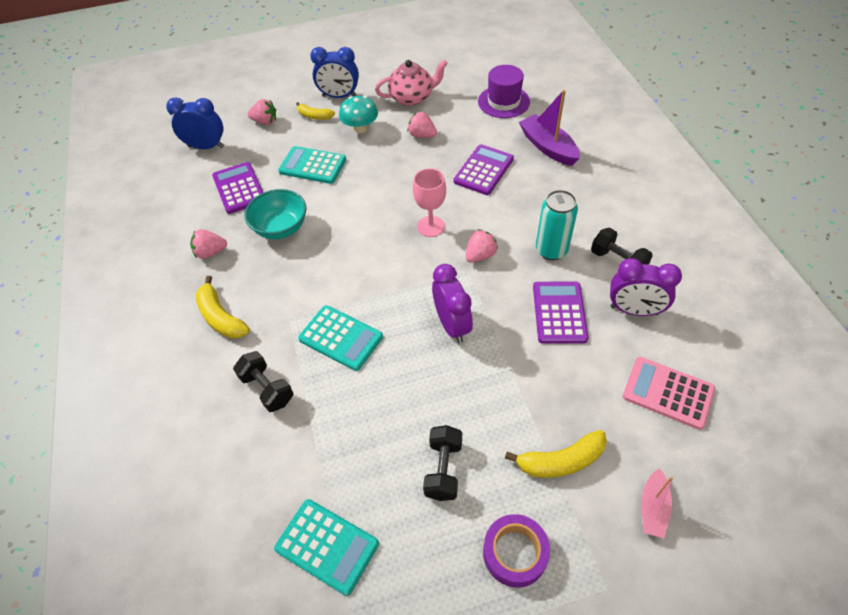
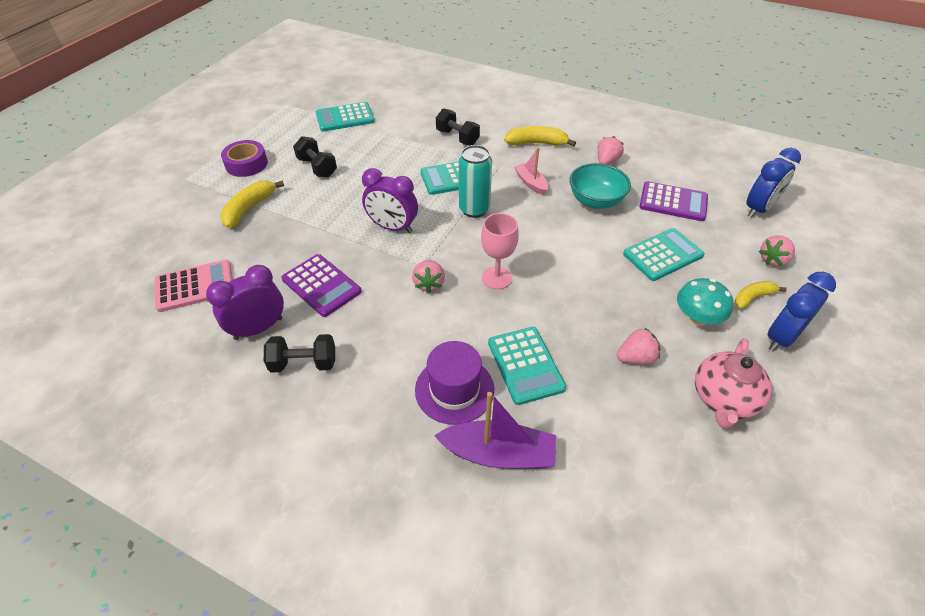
camera: 130 degrees right, 5 degrees down
(267, 389) = (457, 137): black dumbbell -> black dumbbell turned 45 degrees clockwise
(483, 170) = (525, 365): purple calculator -> turquoise calculator
(503, 102) = (631, 488): purple hat -> purple hat (454, 389)
(551, 250) = (374, 330): turquoise can -> turquoise can (474, 209)
(653, 508) = (174, 222): pink boat -> pink boat (531, 183)

